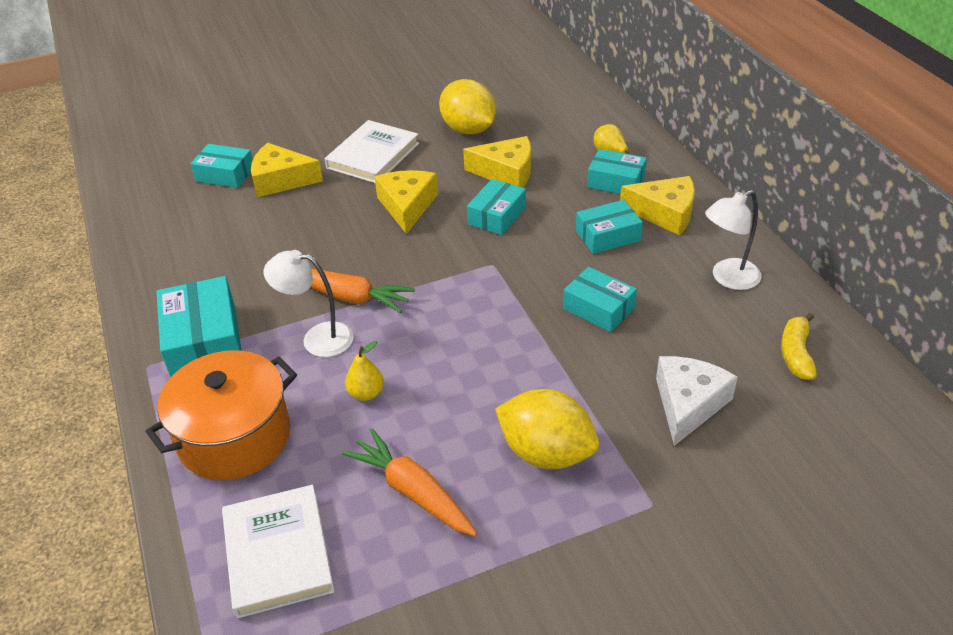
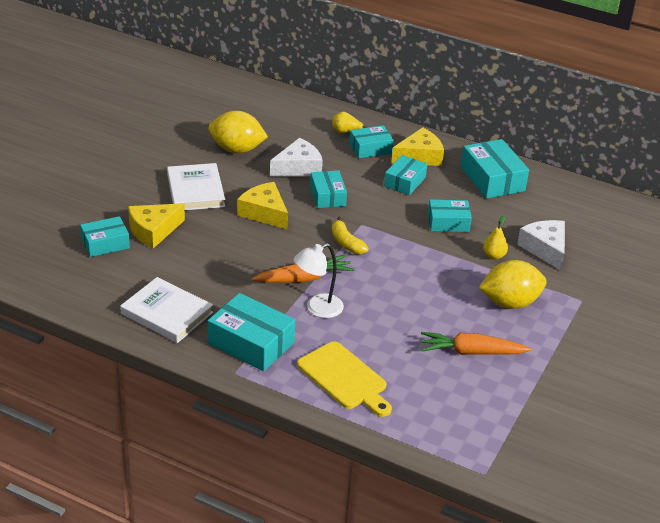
camera: 45 degrees left, 5 degrees down
(234, 437) = (344, 378): orange pot -> yellow cutting board
(278, 553) = (445, 413): white book -> white book (167, 313)
(366, 393) = (385, 322): yellow pear -> yellow pear (494, 256)
(506, 172) = (298, 168): yellow cheese -> white cheese
(728, 278) = (492, 179): white lamp -> turquoise box
(796, 354) = (564, 203): yellow banana -> yellow banana (346, 243)

